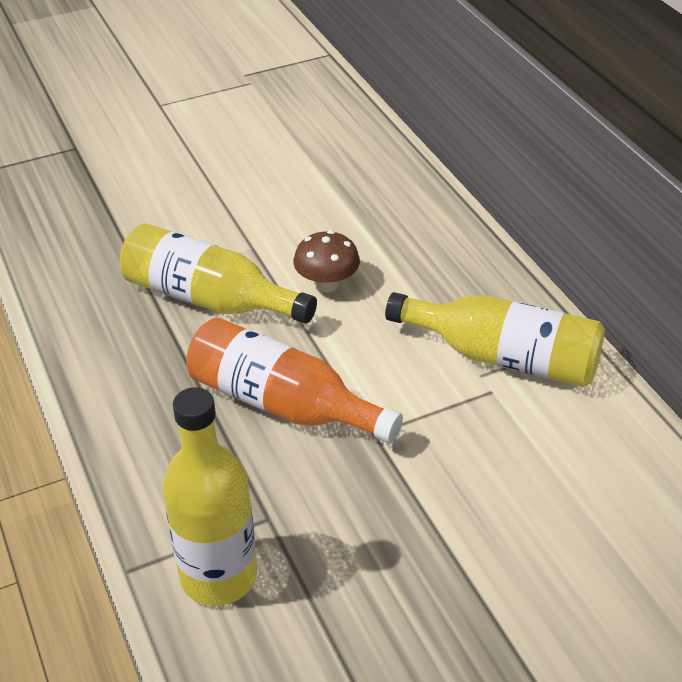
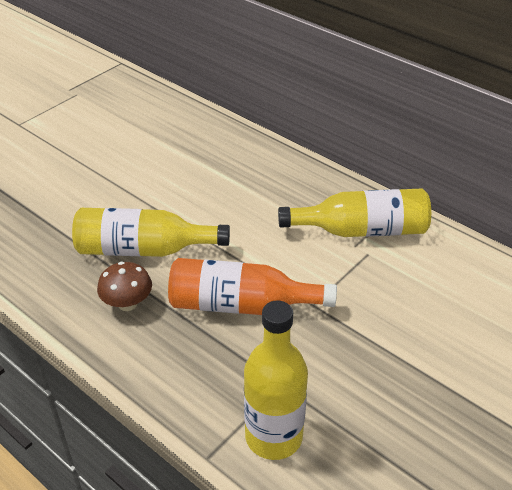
camera: 25 degrees left, 0 degrees up
(327, 284) = (219, 216): brown mushroom -> brown mushroom (127, 303)

